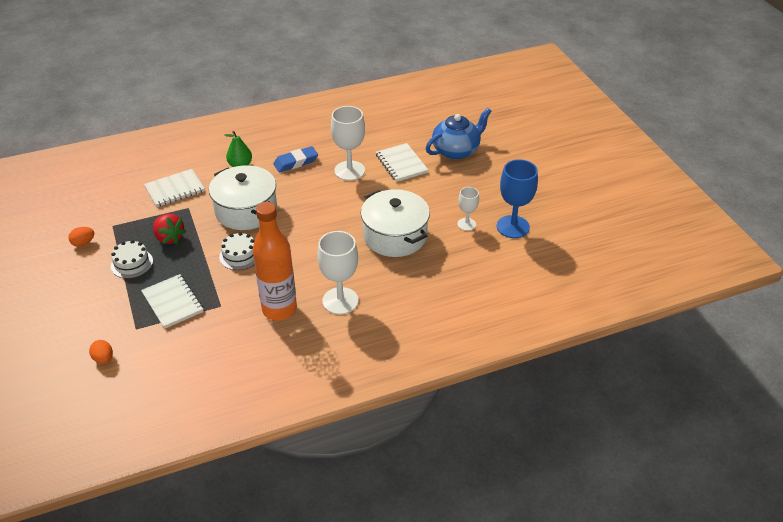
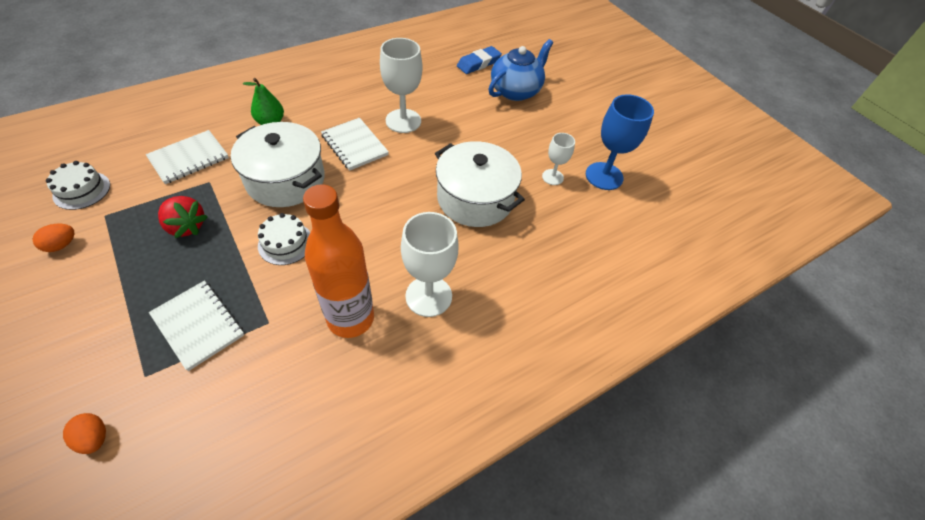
camera: 15 degrees left, 10 degrees up
(132, 263) = (134, 270): white cake -> white cake (82, 190)
(296, 162) = (338, 114): blue eraser -> blue eraser (478, 63)
(401, 164) = (460, 109): white notebook -> white notebook (354, 145)

